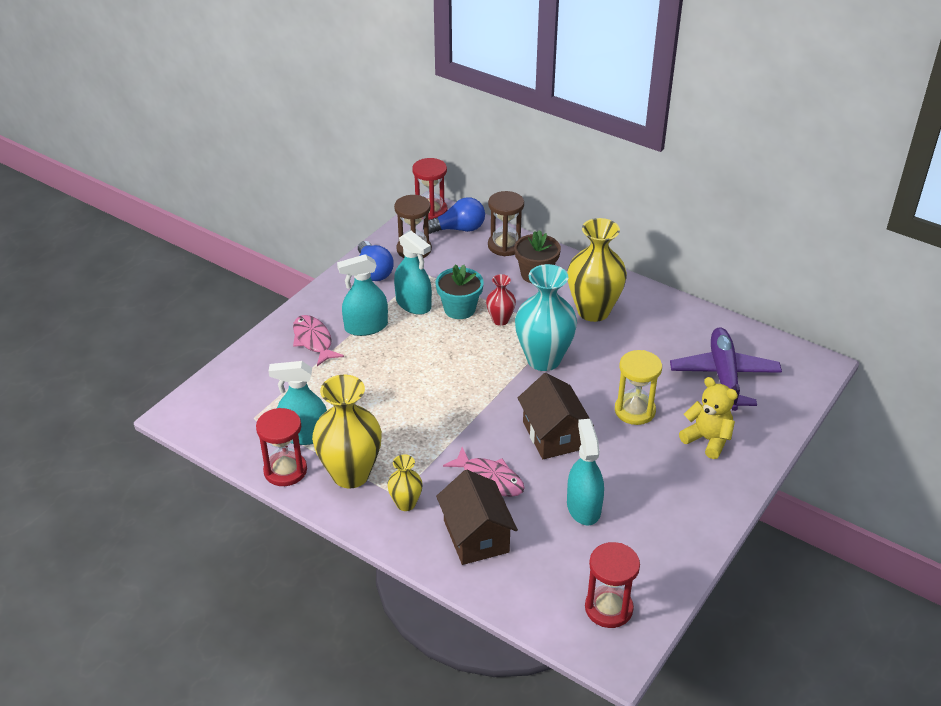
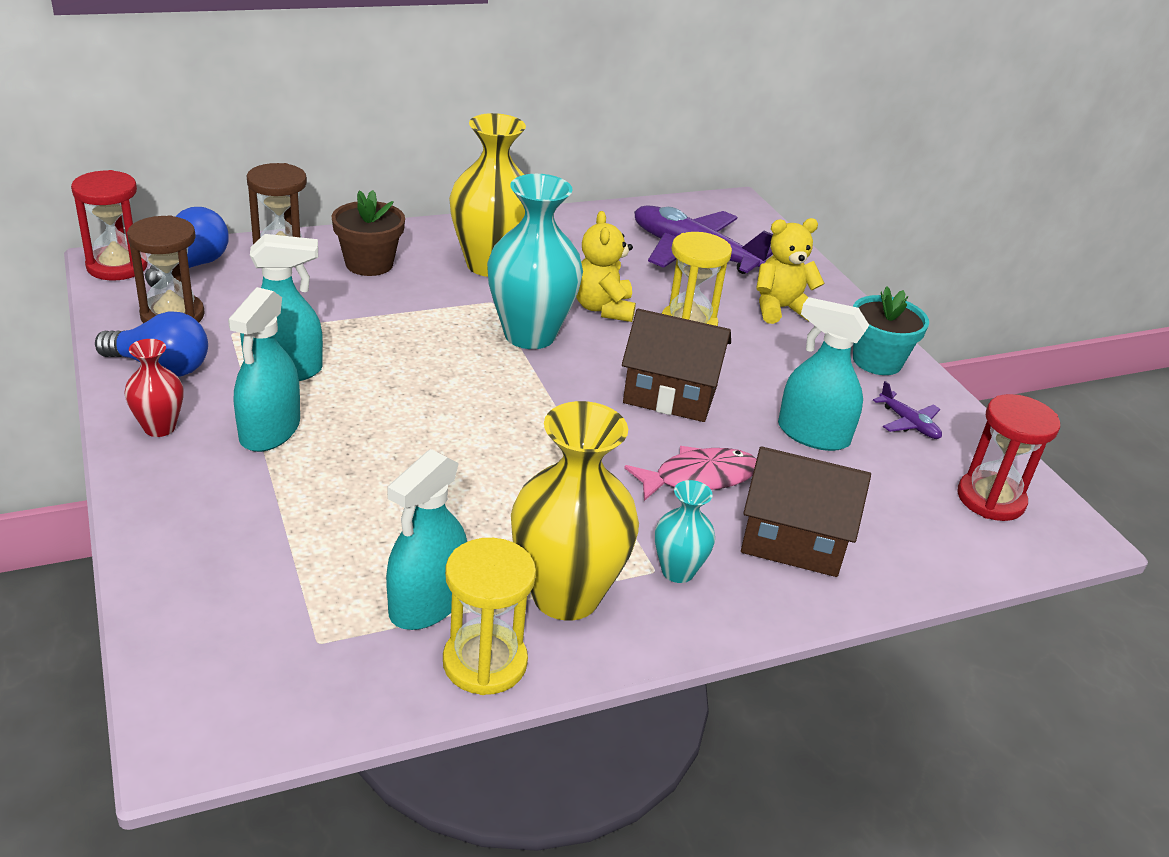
camera: 60 degrees left, 5 degrees down
(285, 470) = (485, 663): red hourglass -> yellow hourglass
(313, 341) = (226, 492): pink fish -> none
(406, 503) = (677, 571): yellow vase -> turquoise vase
(459, 309) = (350, 343): turquoise flower pot -> turquoise flower pot (877, 361)
(500, 320) = (416, 326): red vase -> red vase (159, 427)
(606, 371) = (603, 308): none -> yellow teddy bear
(647, 544) = (908, 423): none -> purple plane

